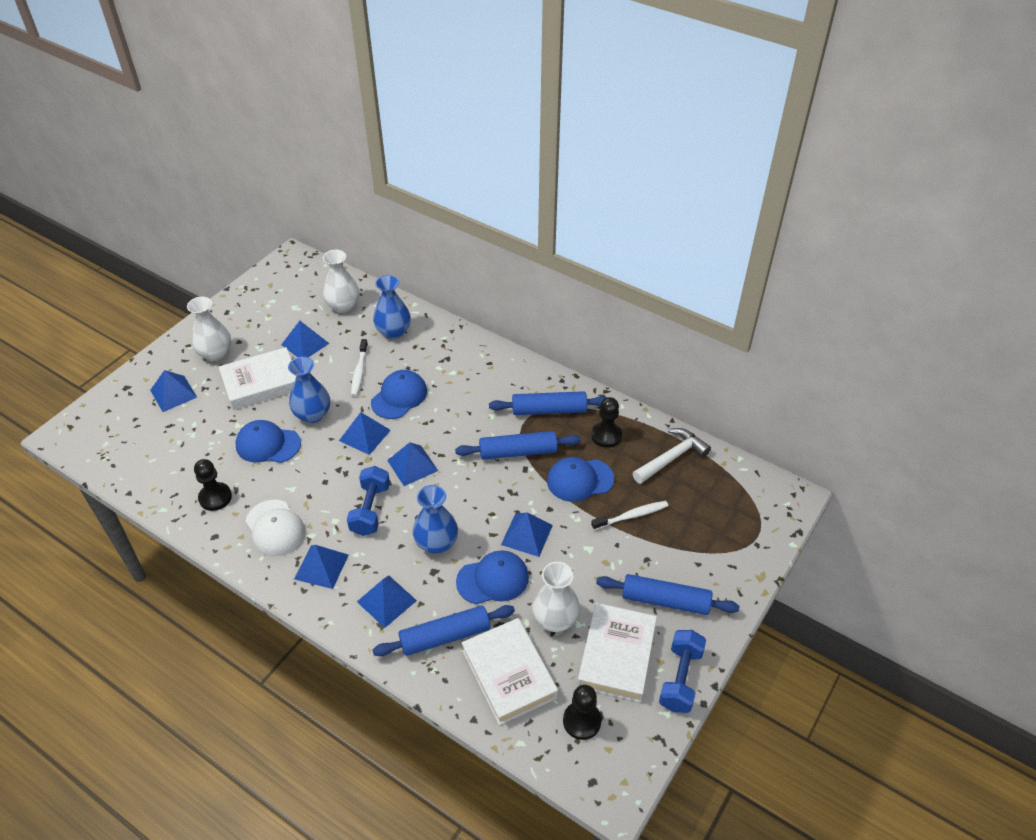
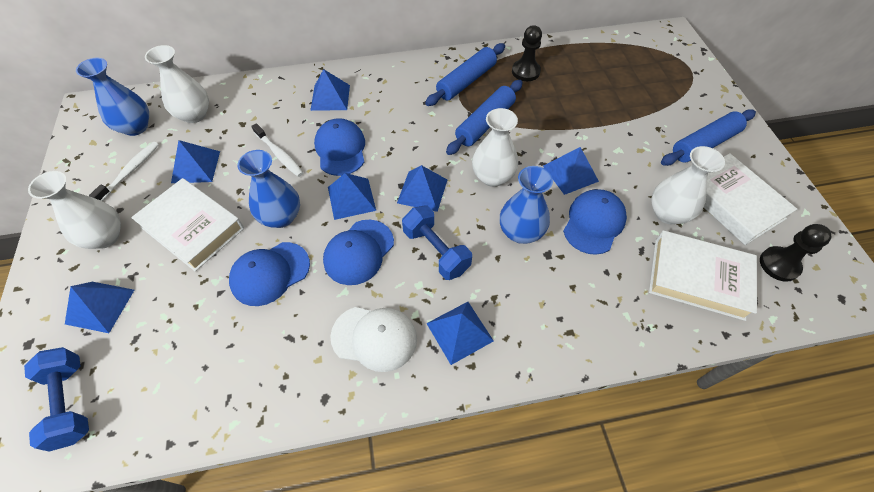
camera: 45 degrees left, 10 degrees up
(215, 497) = (278, 363): black pawn -> none
(261, 383) = (193, 227): white book -> white book turned 75 degrees counterclockwise
(386, 601) = (547, 309): blue pyramid -> blue pyramid (330, 97)
(393, 331) = (269, 106): blue vase -> blue vase (135, 127)
(445, 636) = (623, 294): blue rolling pin -> none
(470, 493) = (492, 177): none -> white vase
(579, 480) = (550, 111): blue cap -> blue cap (359, 252)
(631, 516) = (611, 109): white toothbrush -> white toothbrush (130, 171)
(671, 458) = (582, 57): white hammer -> none
(680, 679) = (780, 184): blue dumbbell -> blue dumbbell (70, 402)

